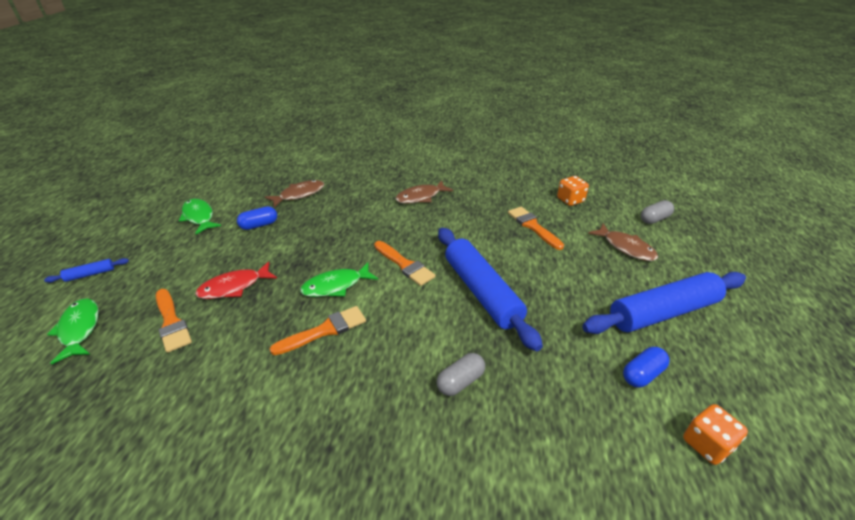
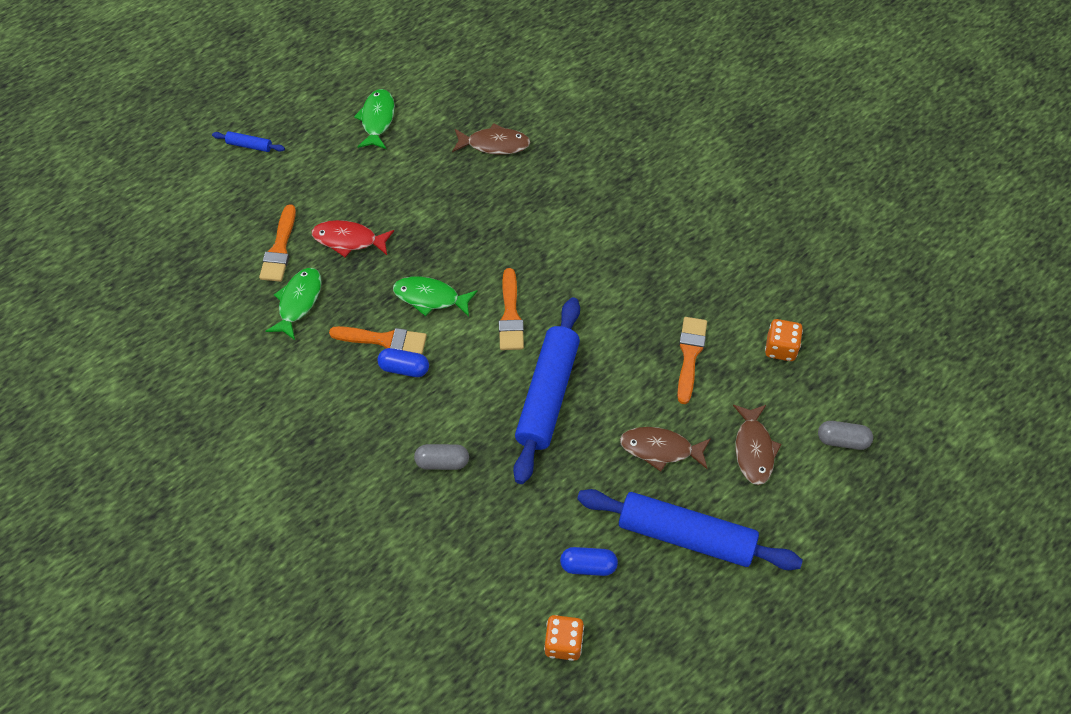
camera: 40 degrees right, 20 degrees up
(79, 329) = (214, 209): green fish -> green fish (298, 302)
(259, 225) = (423, 169): blue capsule -> blue capsule (404, 368)
(420, 197) = (616, 231): brown fish -> brown fish (660, 449)

